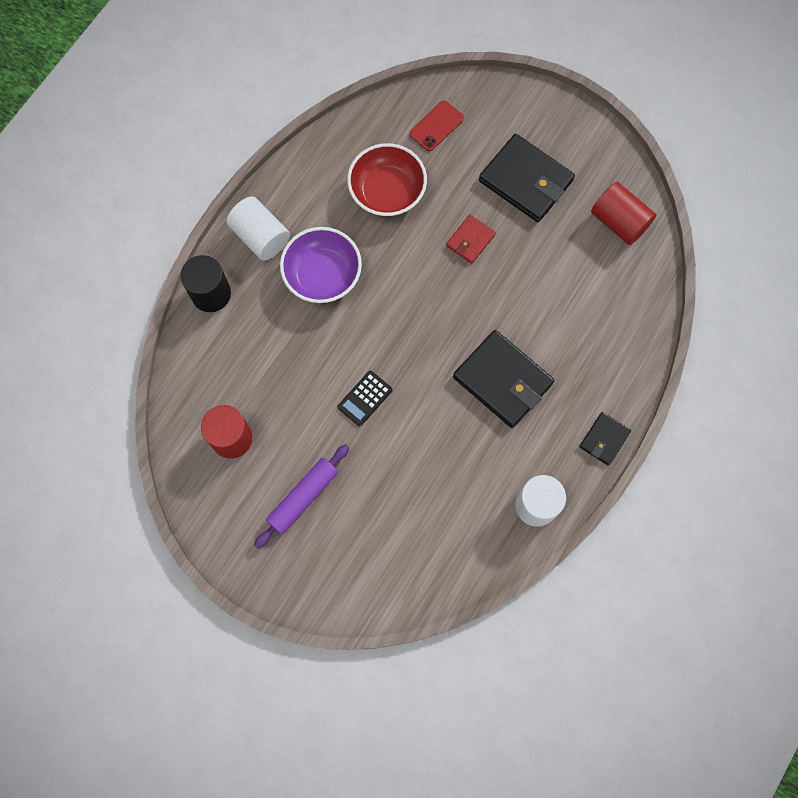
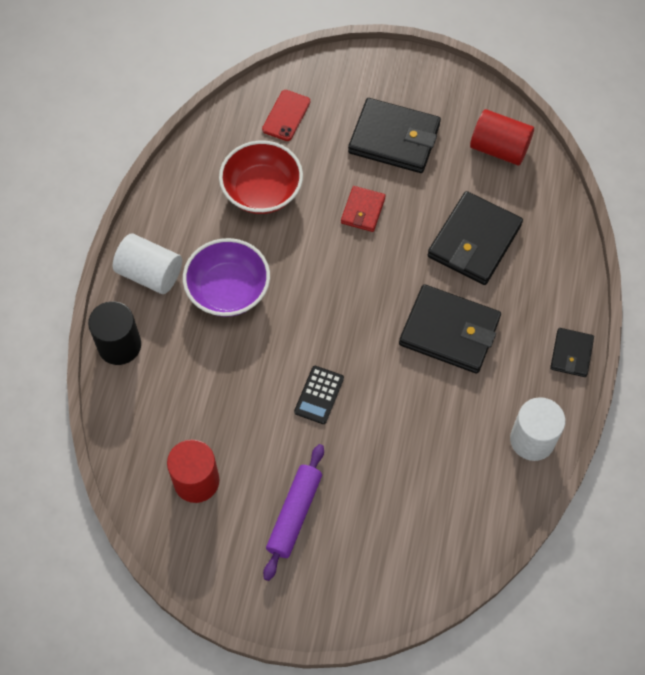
camera: 20 degrees left, 10 degrees down
(559, 303) = (474, 241): none -> black wallet

